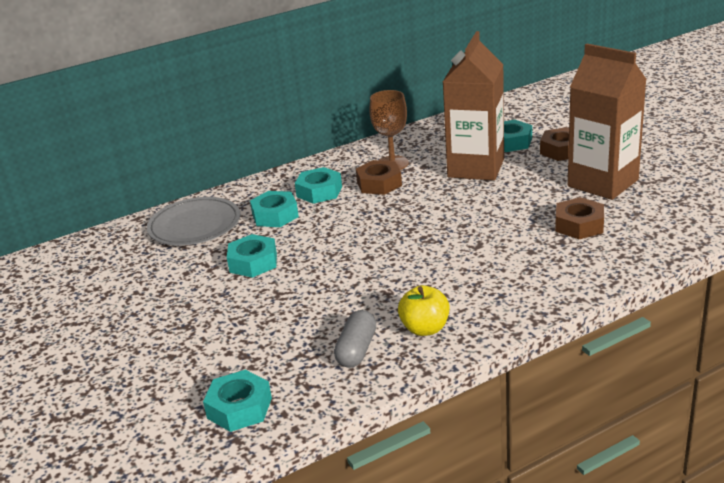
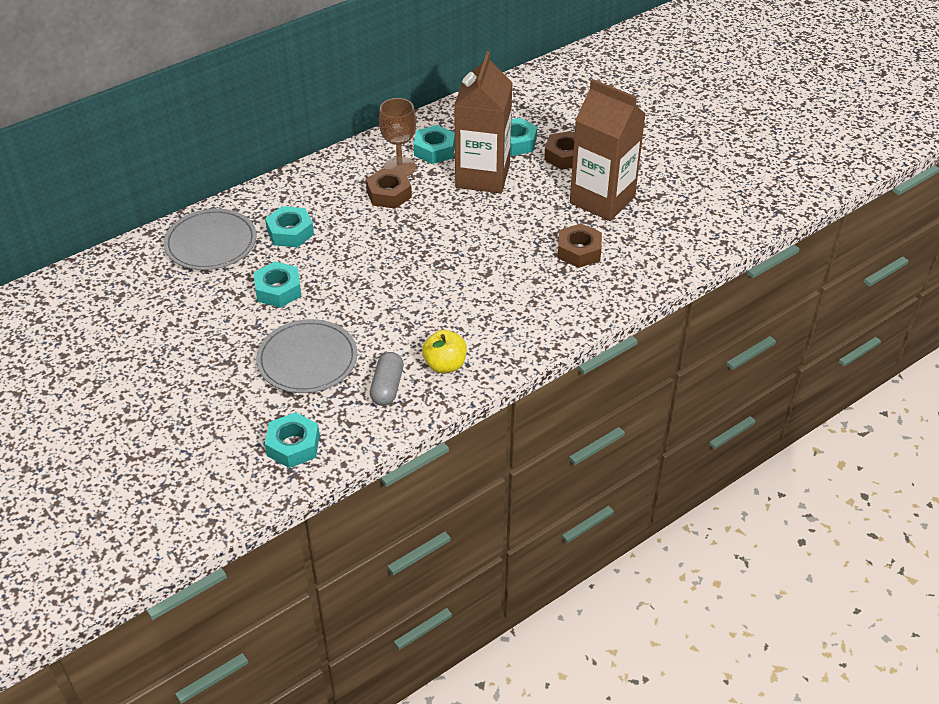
camera: 10 degrees left, 15 degrees up
(272, 324) = (307, 360): none -> grey plate
(319, 192) = (330, 202): turquoise nut -> turquoise nut (434, 150)

